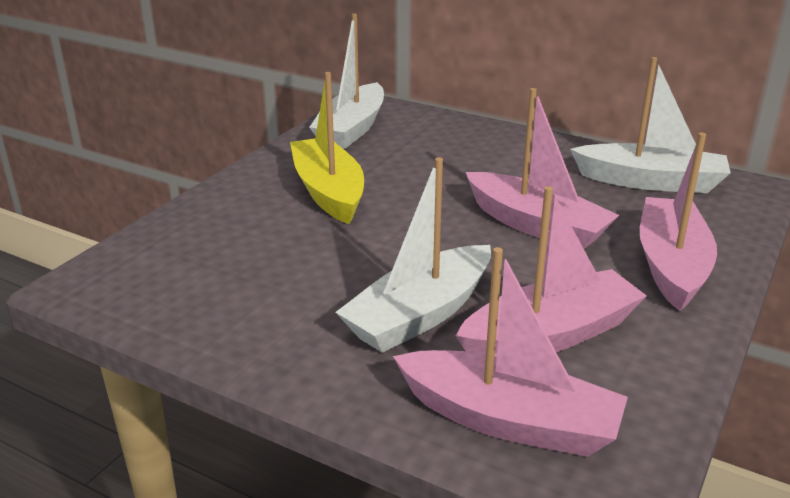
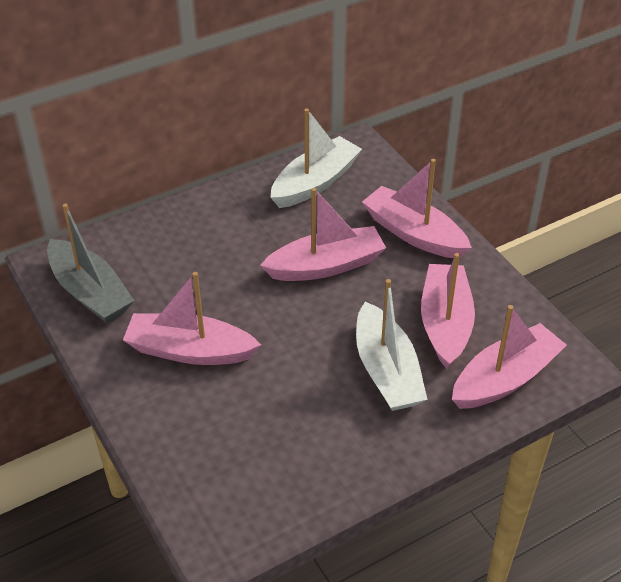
camera: 60 degrees left, 15 degrees up
(328, 192) = (189, 350): yellow boat -> pink boat
(351, 129) = (90, 292): white boat -> grey boat

